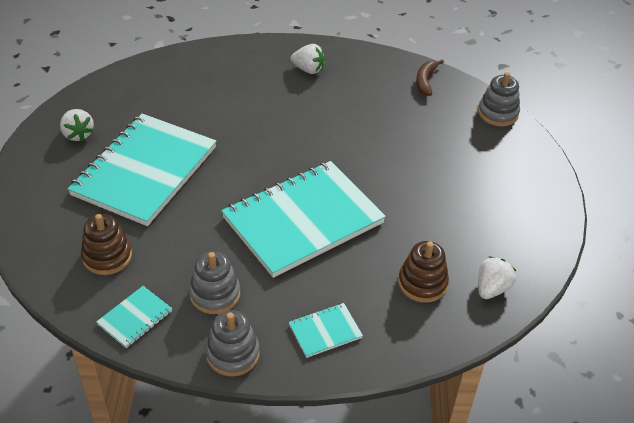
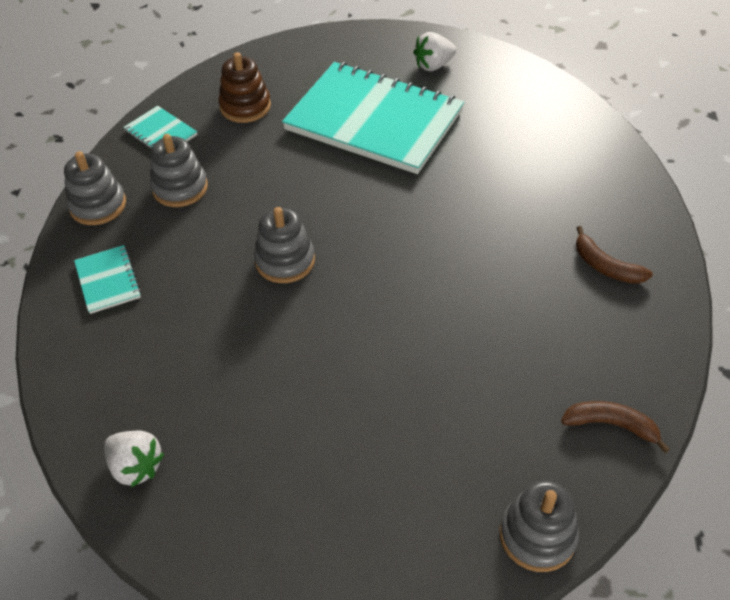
camera: 95 degrees right, 5 degrees up
(303, 220) = (285, 261): turquoise notebook -> grey stacking toy
(308, 69) = (605, 266): white strawberry -> brown banana
(422, 283) = (161, 382): brown stacking toy -> none

